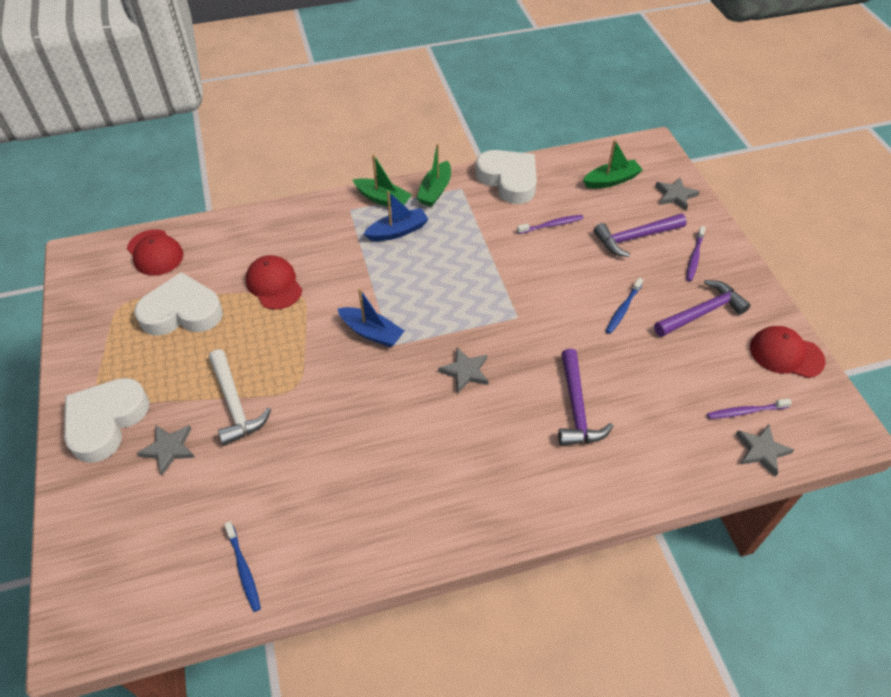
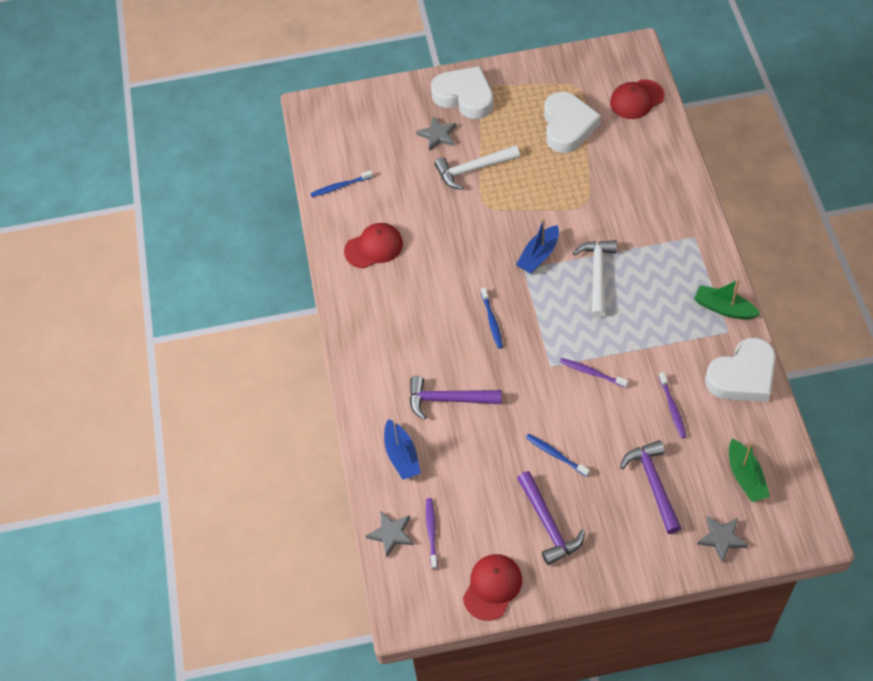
camera: 100 degrees right, 5 degrees up
(274, 284) = (596, 184): red cap -> red cap (374, 247)
(383, 199) = (709, 264): green boat -> none
(398, 231) = (663, 275): blue boat -> blue boat (401, 456)
(398, 281) = (597, 275): none -> white hammer
(465, 371) = (492, 321): grey star -> blue toothbrush
(694, 257) = (624, 535): purple toothbrush -> purple toothbrush (591, 372)

